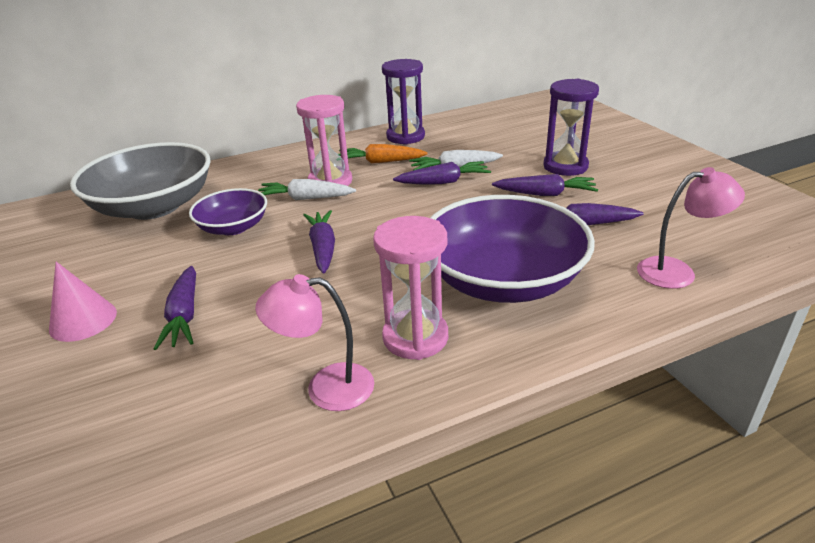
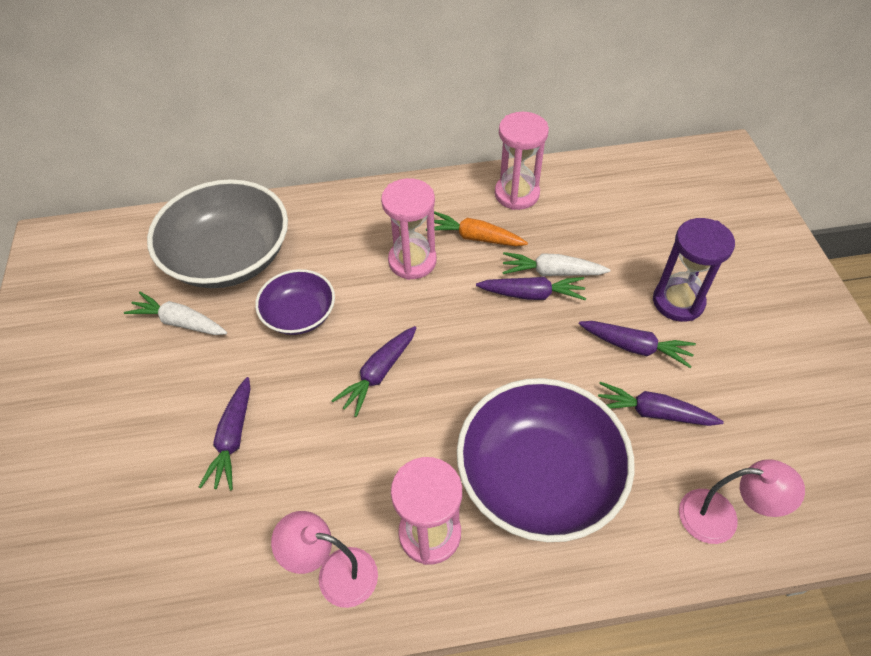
camera: 15 degrees right, 20 degrees up
(83, 320) = (146, 418): pink cone -> none
(305, 198) = (380, 284): white carrot -> white carrot (180, 322)
(323, 248) = (378, 374): purple carrot -> purple carrot turned 150 degrees counterclockwise
(405, 136) = (517, 194): purple hourglass -> pink hourglass

